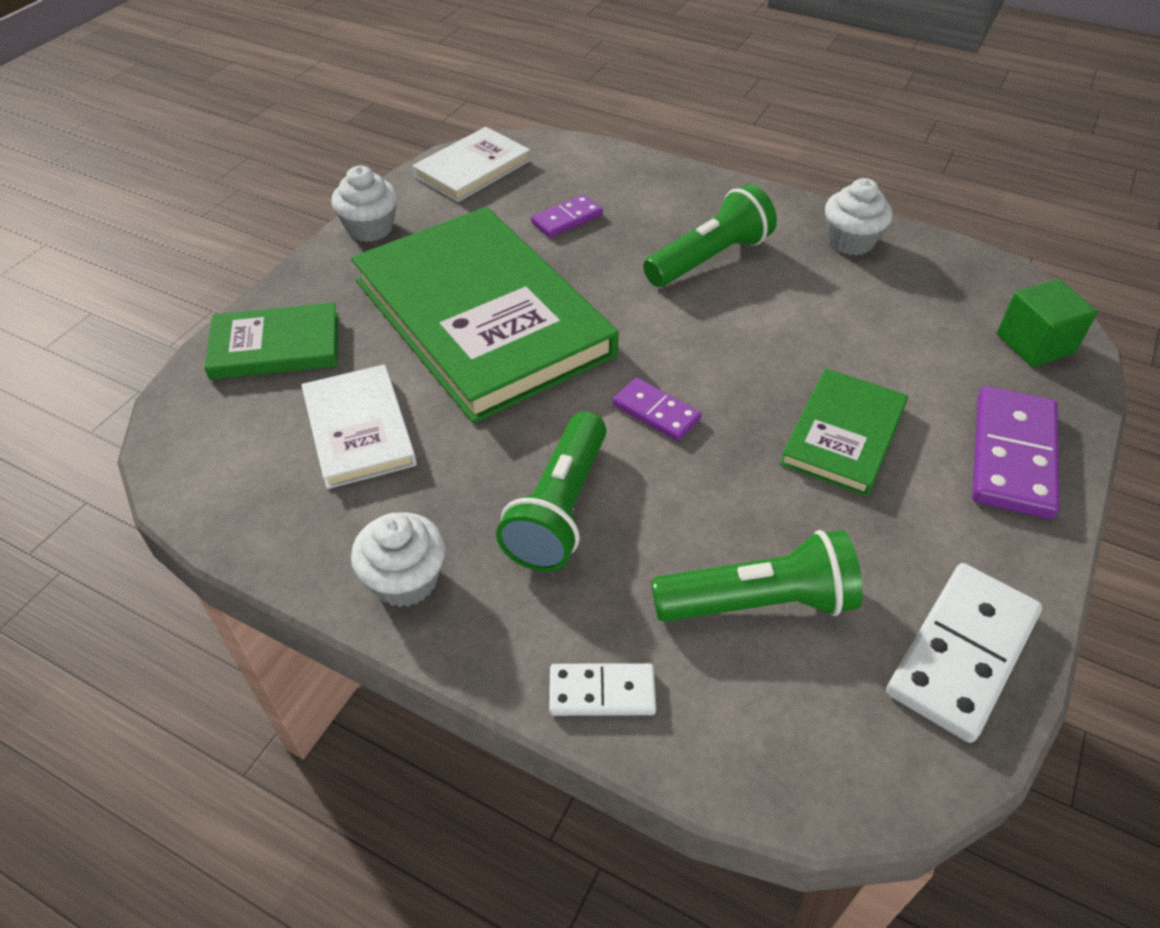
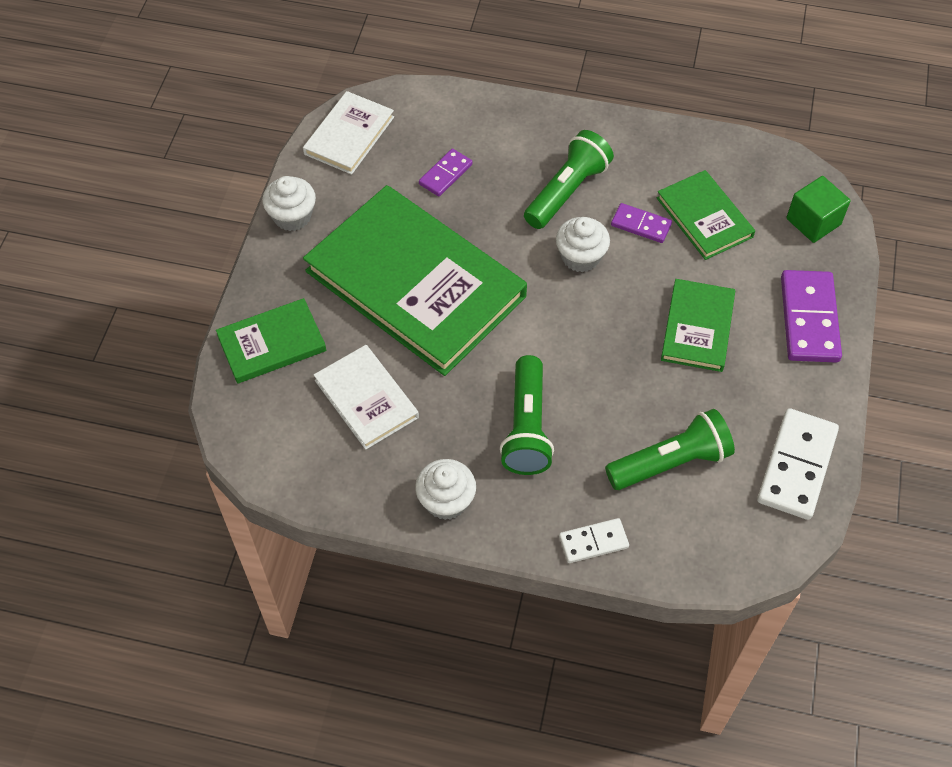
camera: 15 degrees left, 10 degrees up
(656, 412) = (567, 338): purple domino -> purple domino (641, 225)
(850, 241) = (668, 152): white cupcake -> white cupcake (580, 257)
(882, 314) = (704, 217): none -> green book

